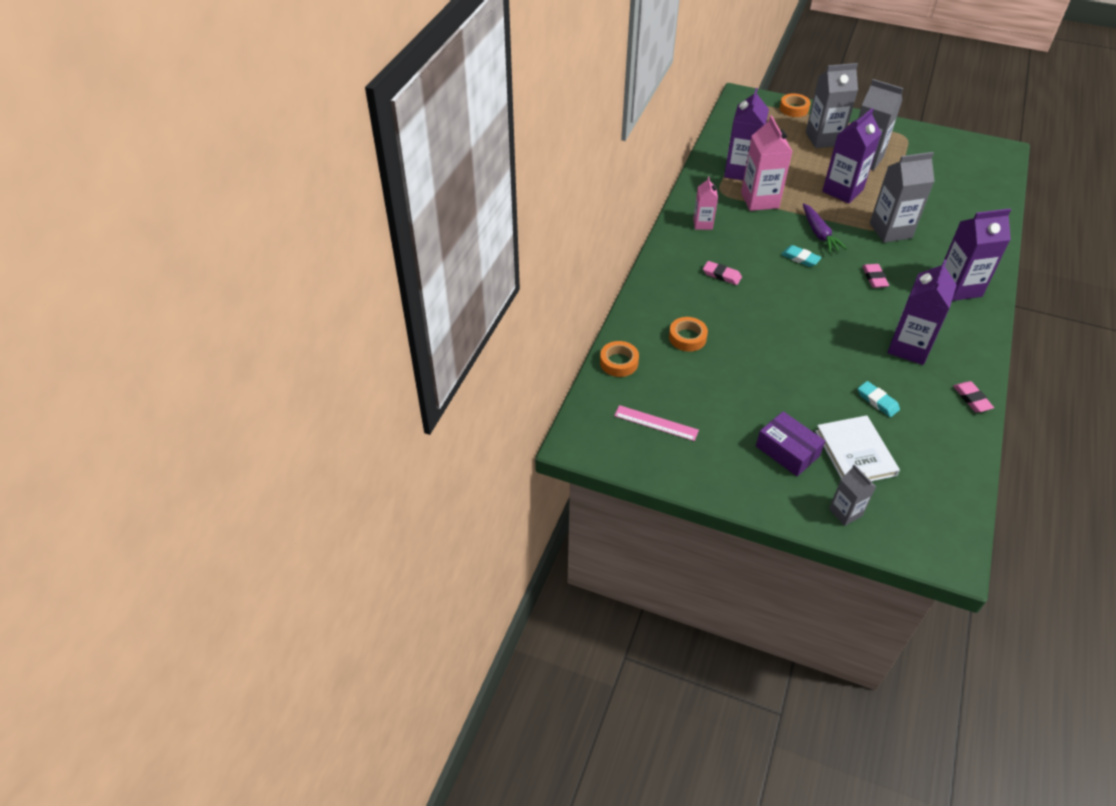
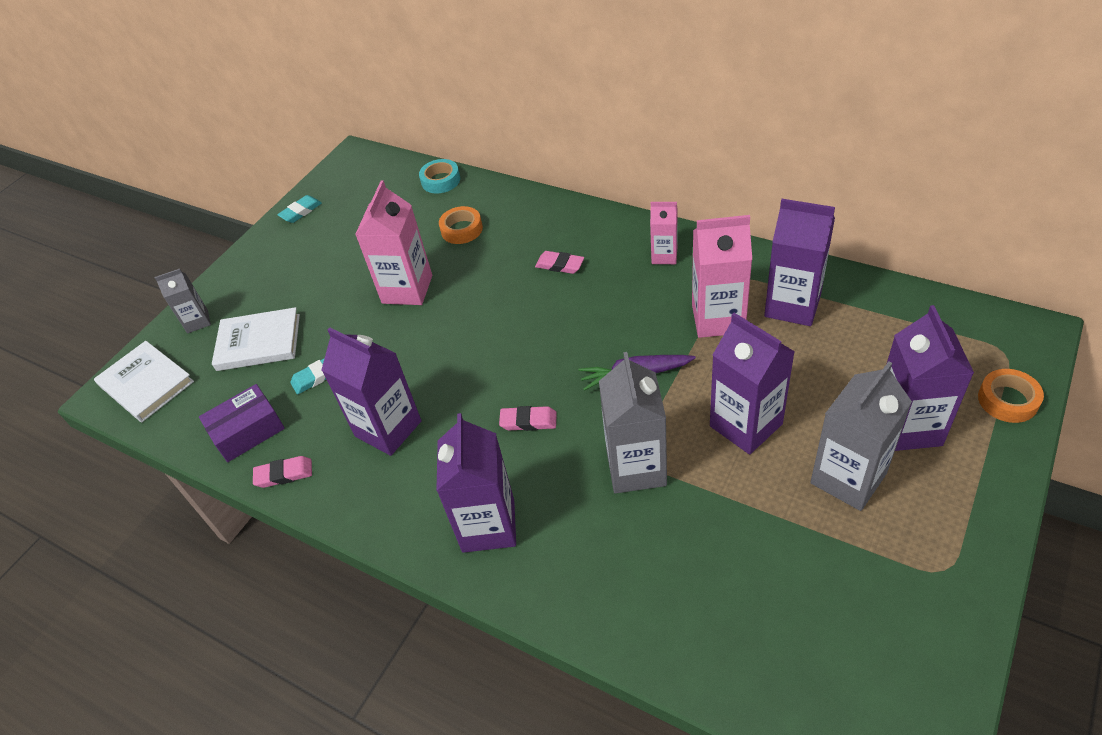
camera: 105 degrees right, 0 degrees up
(619, 362) = (441, 180): orange tape -> turquoise tape
(656, 423) = (356, 202): pink ruler -> none
(721, 275) = (559, 265): pink eraser -> pink eraser turned 75 degrees clockwise
(767, 362) = (407, 289): none -> pink carton
(787, 451) = (284, 289): purple box -> purple box (248, 431)
(800, 258) = (582, 345): turquoise eraser -> turquoise eraser (301, 211)
(823, 139) = (907, 427): grey carton -> purple carton
(930, 529) = (146, 383): none -> white book

